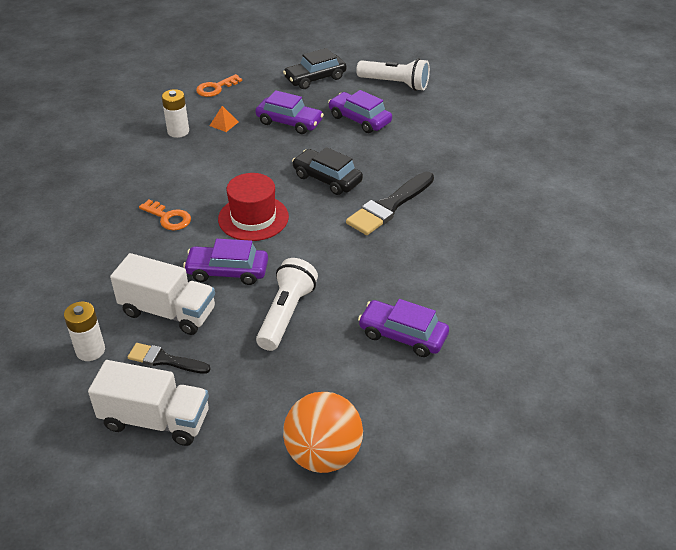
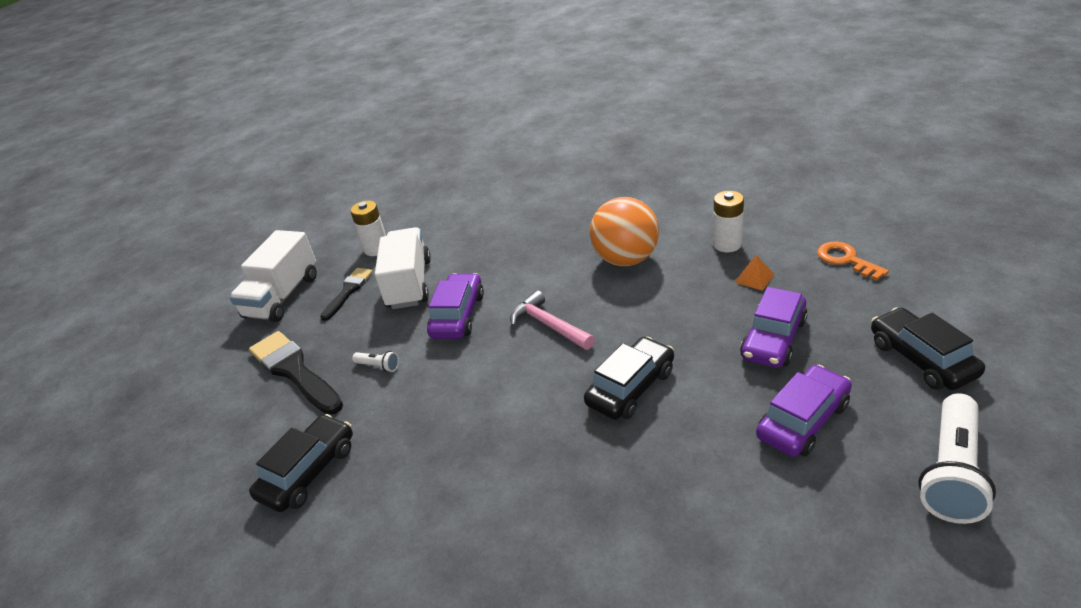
camera: 100 degrees right, 5 degrees down
(168, 218) = (554, 263): orange key -> none
(168, 312) = (409, 284): white truck -> white truck turned 150 degrees clockwise
(253, 218) = (548, 325): red hat -> pink hammer
(286, 314) = (378, 366): white flashlight -> white flashlight, size x0.43
(323, 454) = (186, 406): orange ball -> orange ball (626, 259)
(389, 206) = (563, 460): black brush -> black brush (294, 371)
(403, 335) = (308, 472): purple car -> black car

